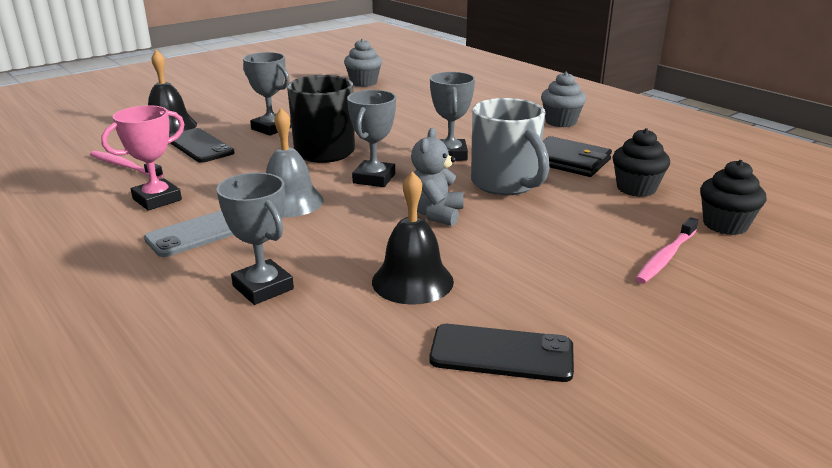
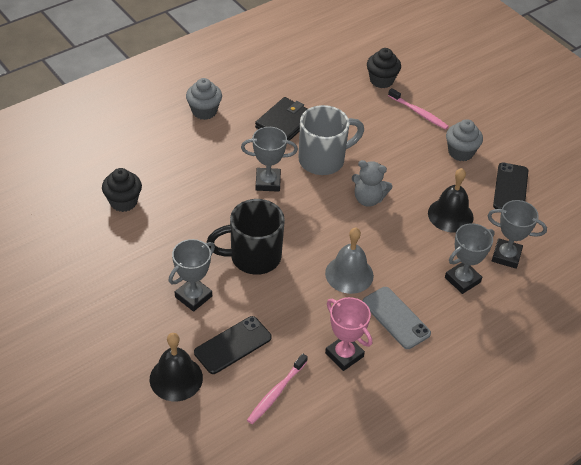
camera: 90 degrees left, 20 degrees up
(363, 83) = (62, 229): grey cupcake -> grey cupcake (460, 152)
(374, 178) = (311, 227): grey trophy -> grey trophy (506, 256)
(636, 188) = (332, 102): black cupcake -> black cupcake (123, 202)

